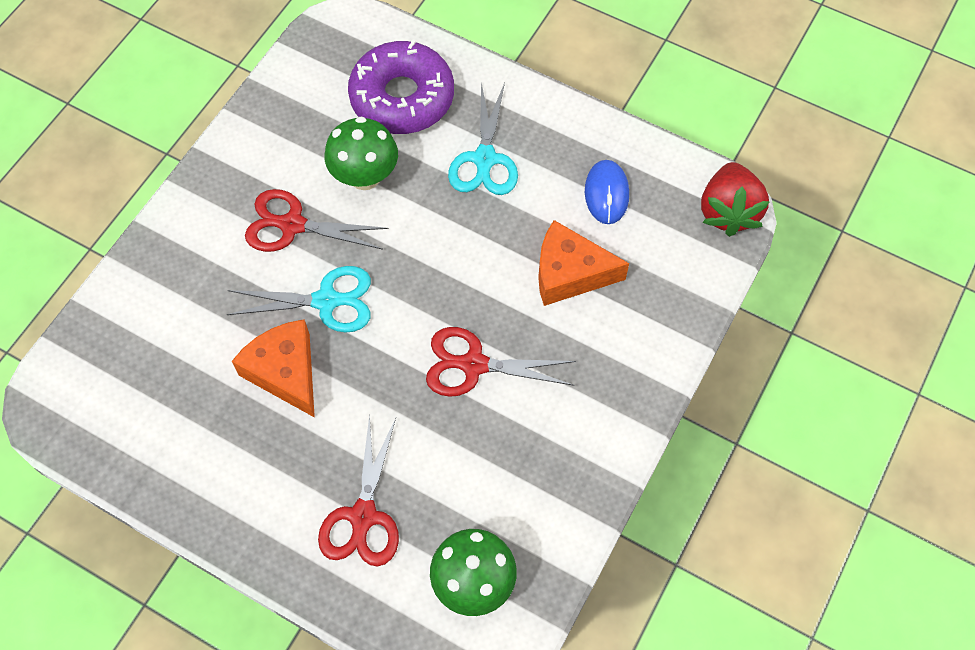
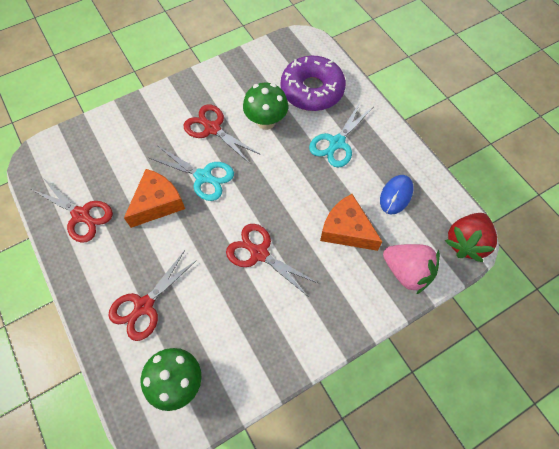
camera: 30 degrees right, 0 degrees up
(183, 447) = (81, 215): none -> red scissors
(285, 372) = (157, 203): orange cheese -> orange cheese turned 45 degrees clockwise
(677, 287) = (407, 271): none -> pink strawberry

